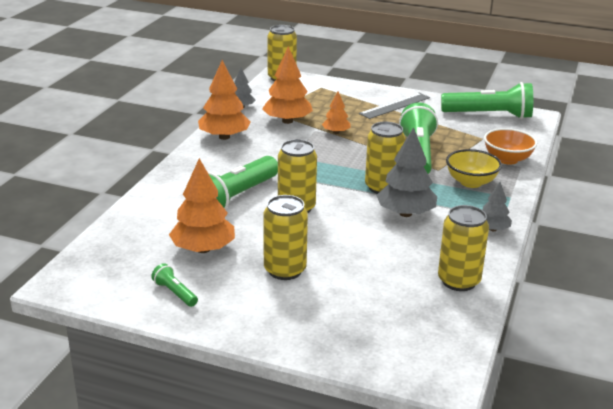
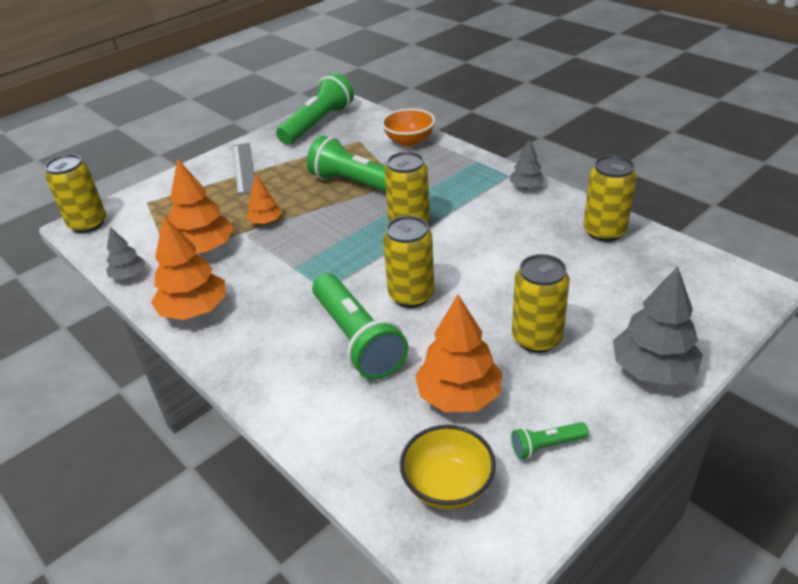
camera: 60 degrees left, 10 degrees up
(405, 213) = (469, 226): grey tree -> grey tree (652, 370)
(471, 182) = (436, 172): yellow bowl -> yellow bowl (448, 486)

